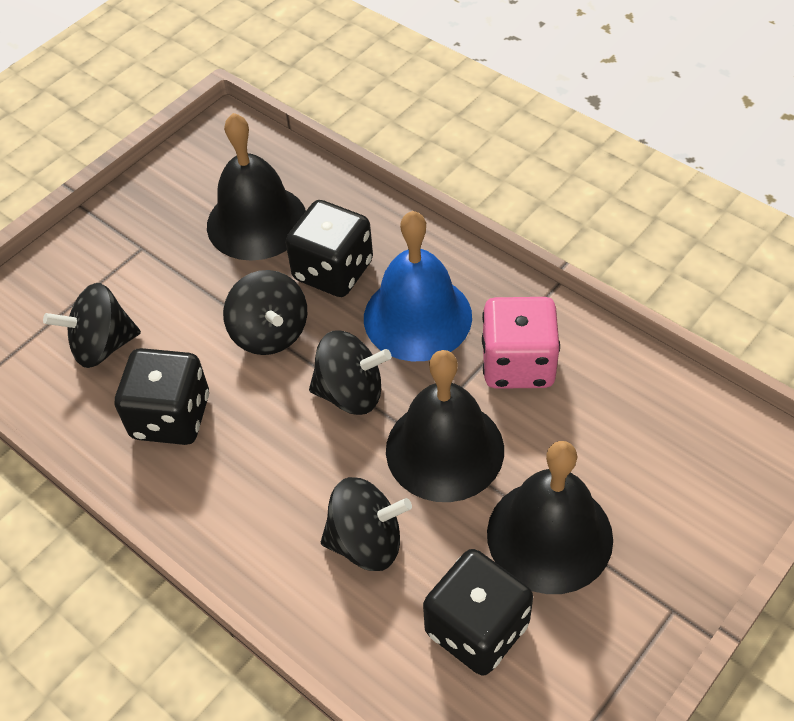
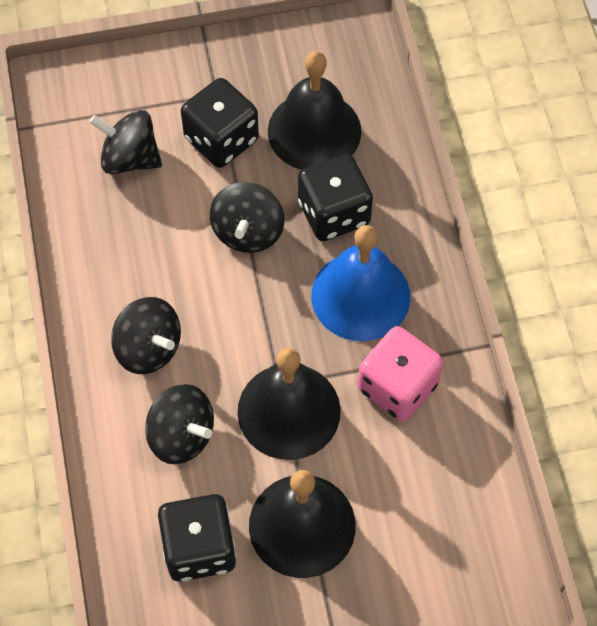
camera: 35 degrees right, 10 degrees up
(171, 417) = (132, 248): black dice -> black dice (221, 139)
(351, 393) = (263, 320): black spinning top -> black spinning top (148, 348)

